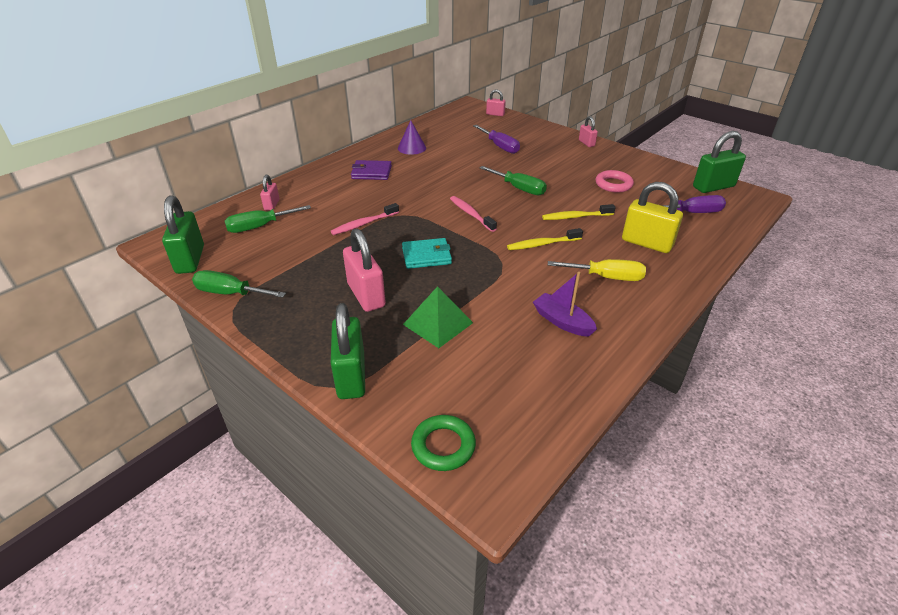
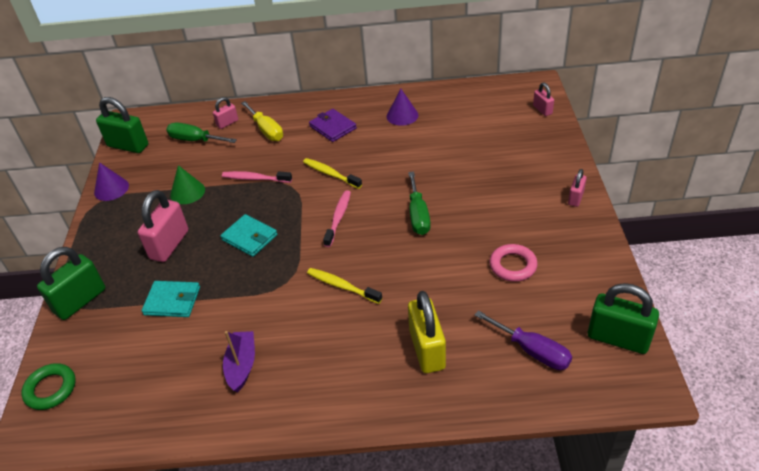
camera: 50 degrees right, 5 degrees up
(190, 259) = (128, 146): green padlock -> green padlock turned 75 degrees clockwise
(230, 293) = (111, 189): green screwdriver -> purple cone
(317, 258) = (187, 192): none -> green cone
(438, 323) = (172, 301): green pyramid -> turquoise wallet
(500, 147) = (480, 155): purple screwdriver -> none
(575, 217) = (414, 278): yellow toothbrush -> yellow toothbrush (330, 174)
(606, 277) = (336, 355): yellow screwdriver -> yellow screwdriver (266, 130)

